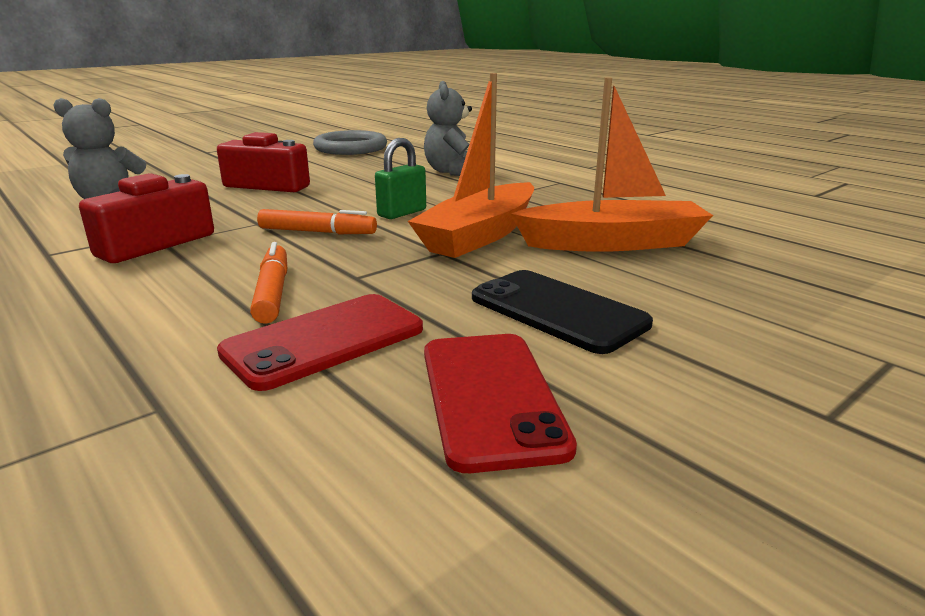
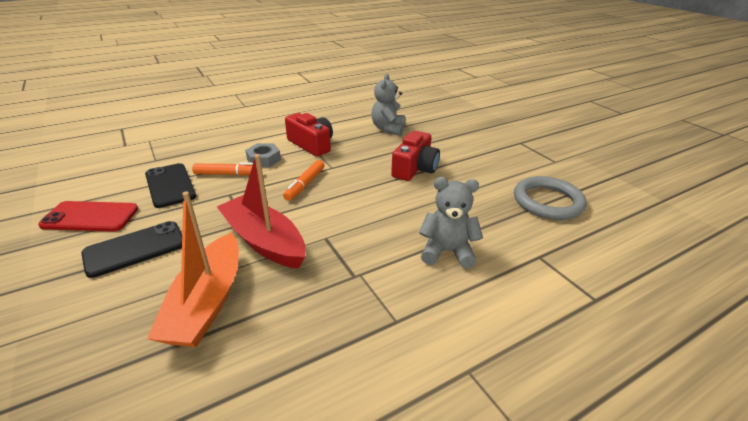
camera: 100 degrees right, 10 degrees up
(209, 272) = (264, 159): none -> grey nut
(324, 340) = (170, 185): red phone -> black phone
(402, 213) = (328, 214): green padlock -> none
(479, 235) = (264, 241): orange boat -> red boat

